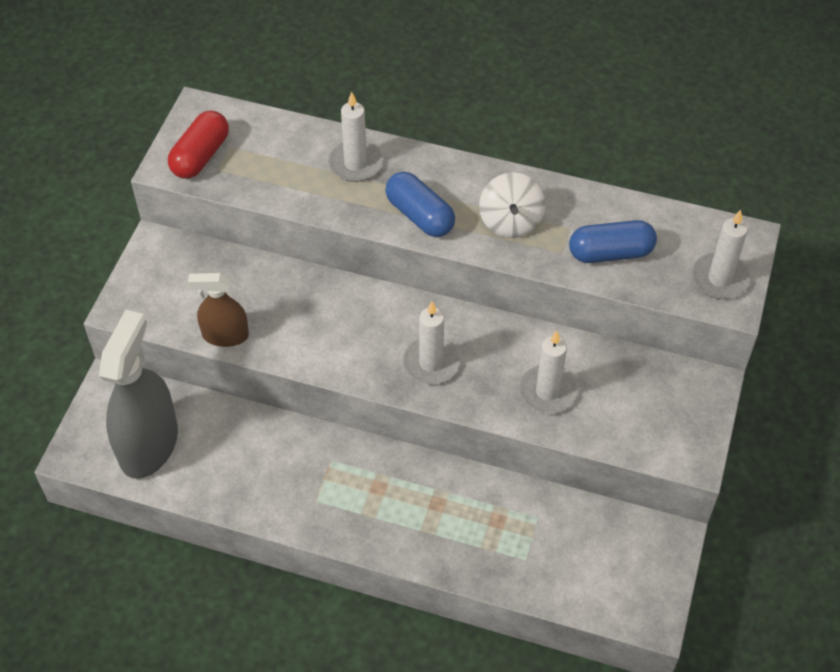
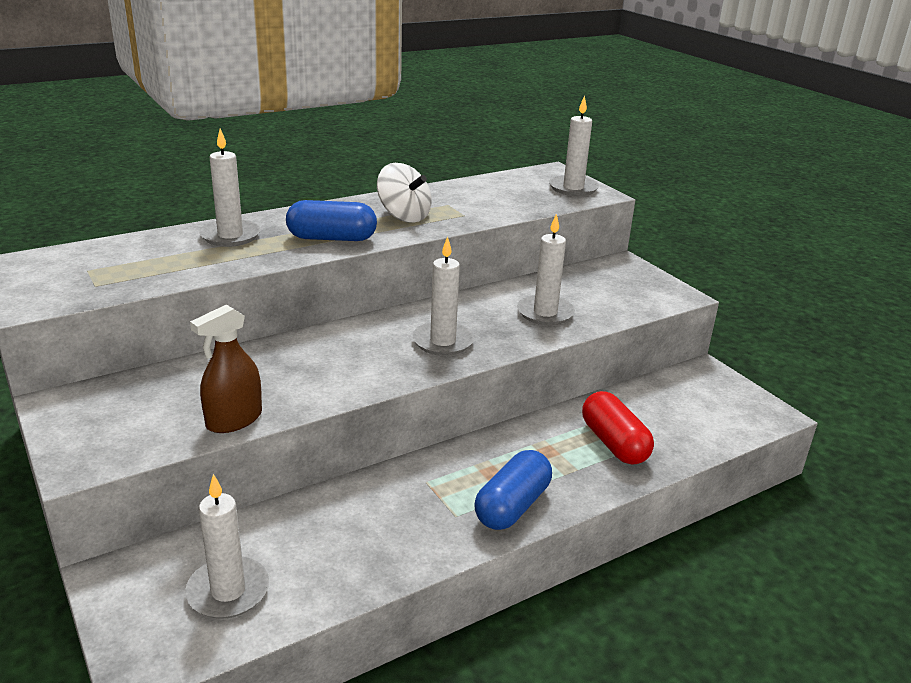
camera: 50 degrees left, 25 degrees down
(148, 444) = (228, 591): grey spray bottle -> white candle
(200, 156) = (62, 285): red capsule -> red capsule (614, 443)
(610, 253) = (494, 203): blue capsule -> blue capsule (512, 506)

